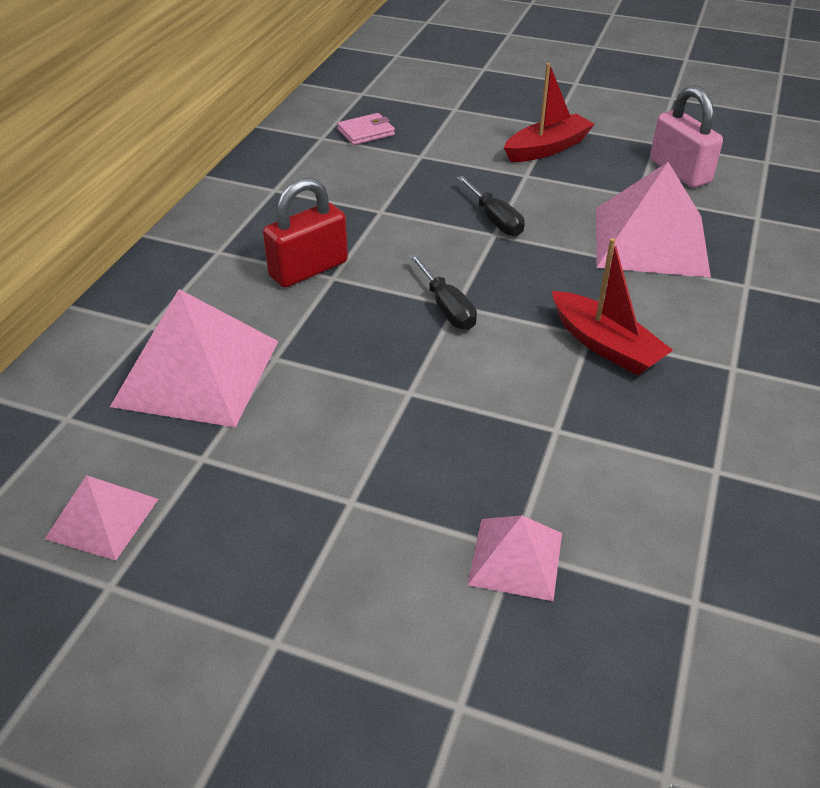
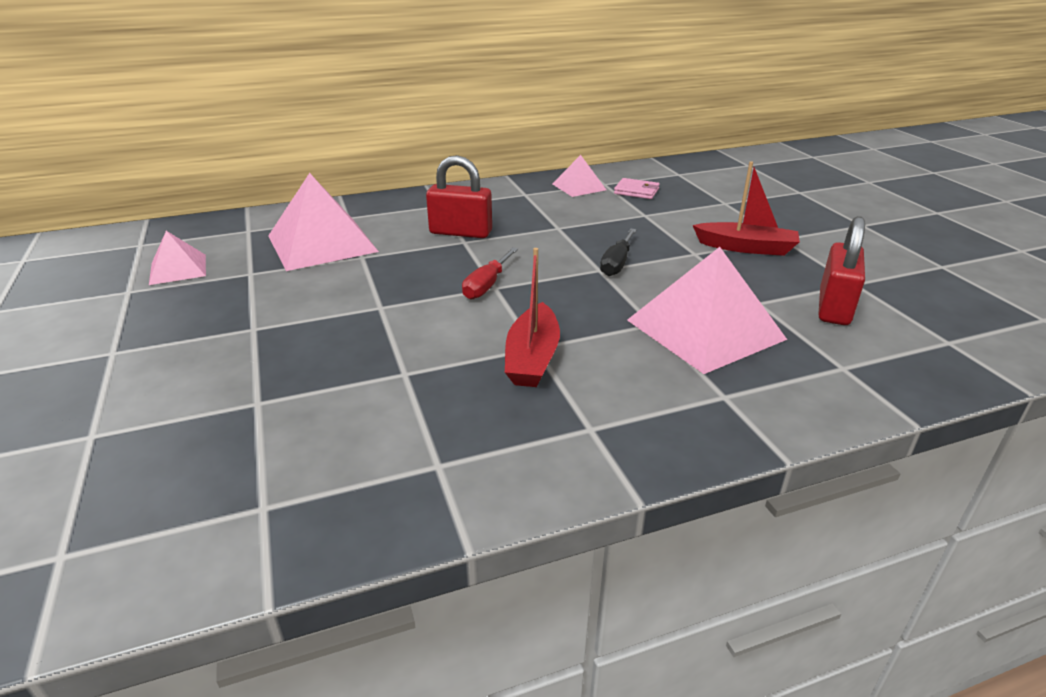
camera: 50 degrees right, 10 degrees down
(446, 307) = (487, 285): black screwdriver -> red screwdriver
(516, 558) = (248, 406): pink pyramid -> pink pyramid (579, 187)
(679, 171) = (834, 307): pink padlock -> red padlock

